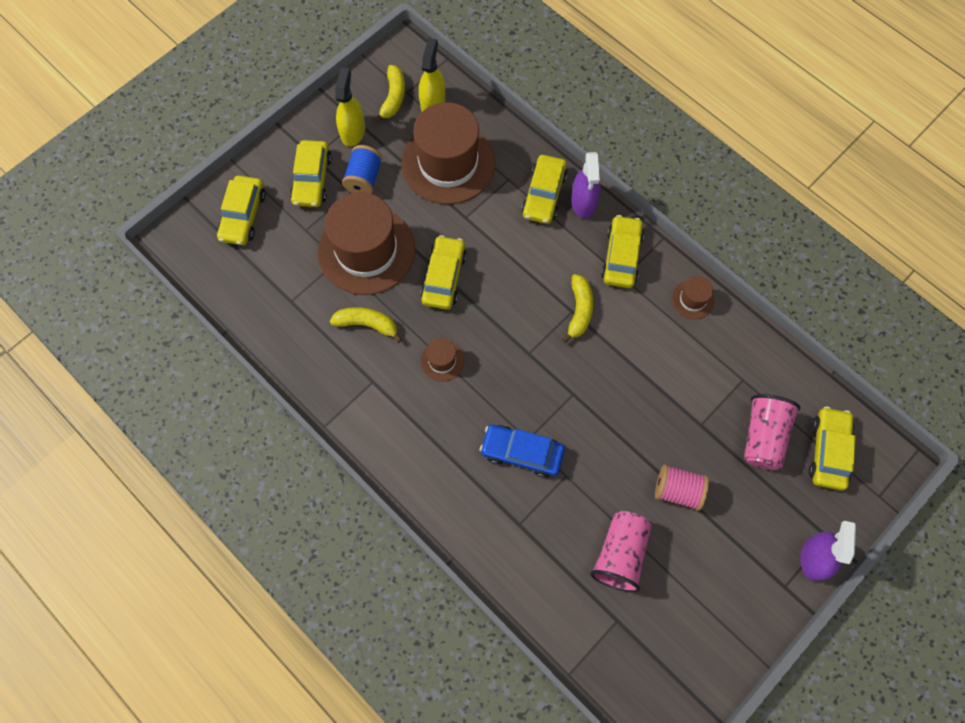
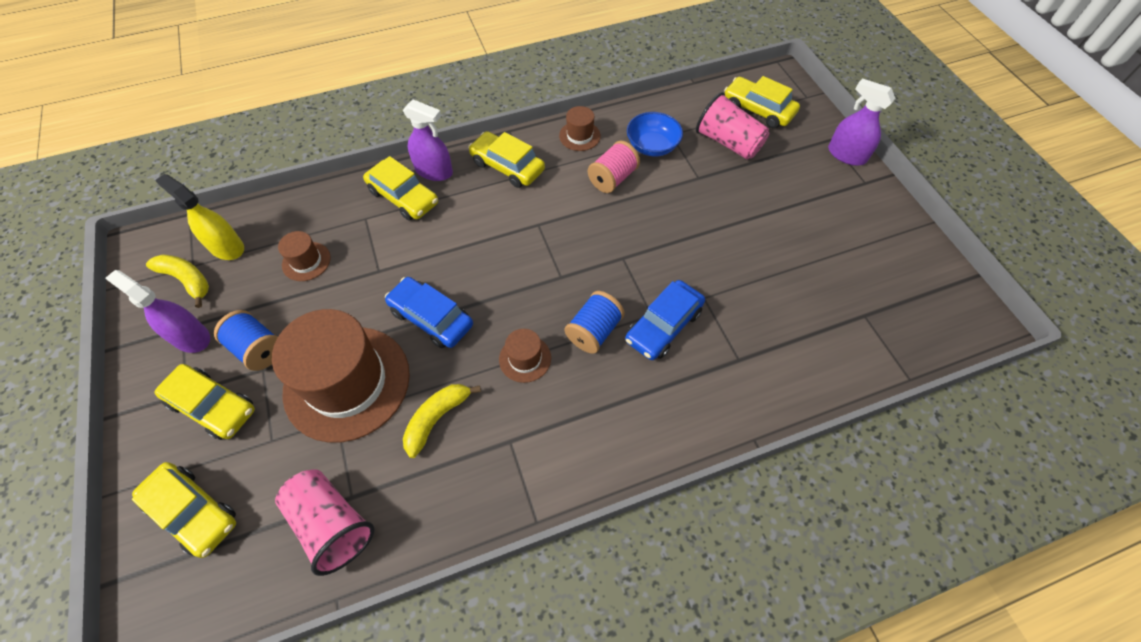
camera: 65 degrees left, 10 degrees down
(352, 131) = (191, 337): yellow spray bottle -> purple spray bottle
(444, 277) = (431, 318): yellow car -> blue car
(448, 163) = (306, 261): brown hat -> brown hat, size x0.43
(490, 401) = (594, 331): none -> blue spool
(579, 310) = (541, 219): yellow banana -> none
(620, 554) = (799, 286): pink cup -> pink cup (332, 524)
(677, 490) = (753, 218): pink spool -> pink spool (612, 178)
(717, 368) = (652, 146): none -> blue bowl

